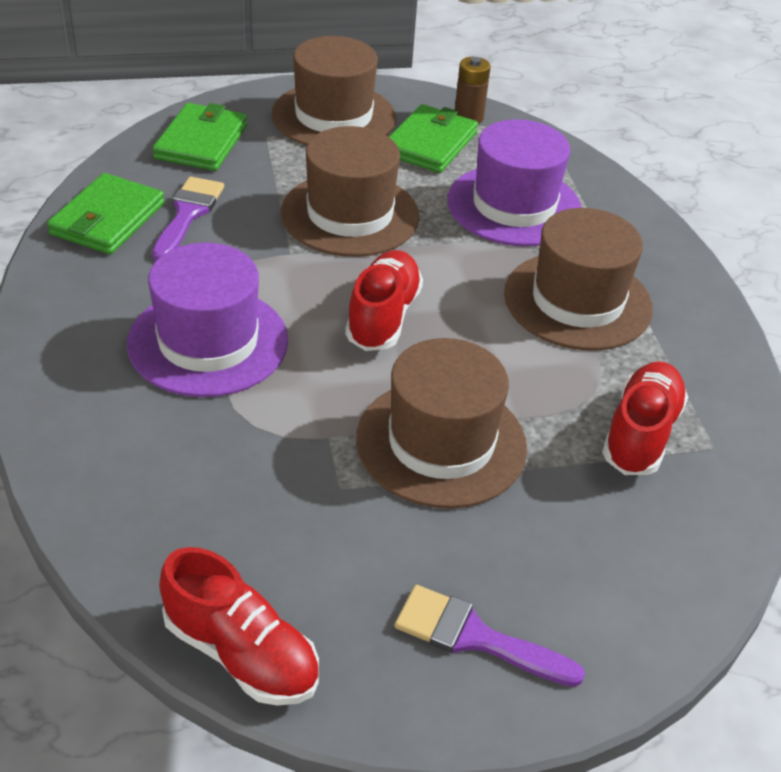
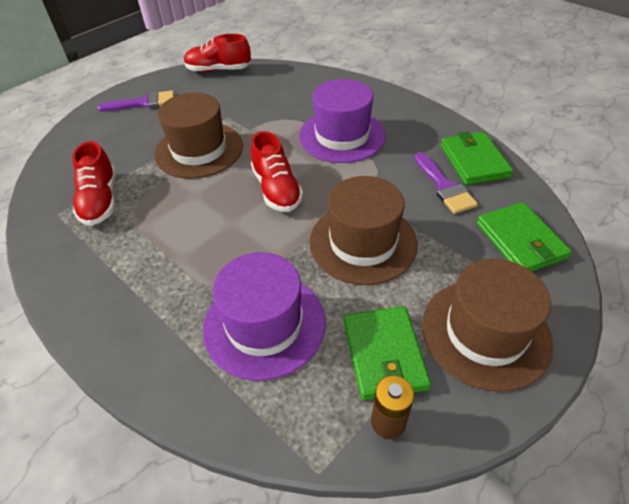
camera: 150 degrees right, 5 degrees up
(577, 301) = (170, 263): brown hat -> none

